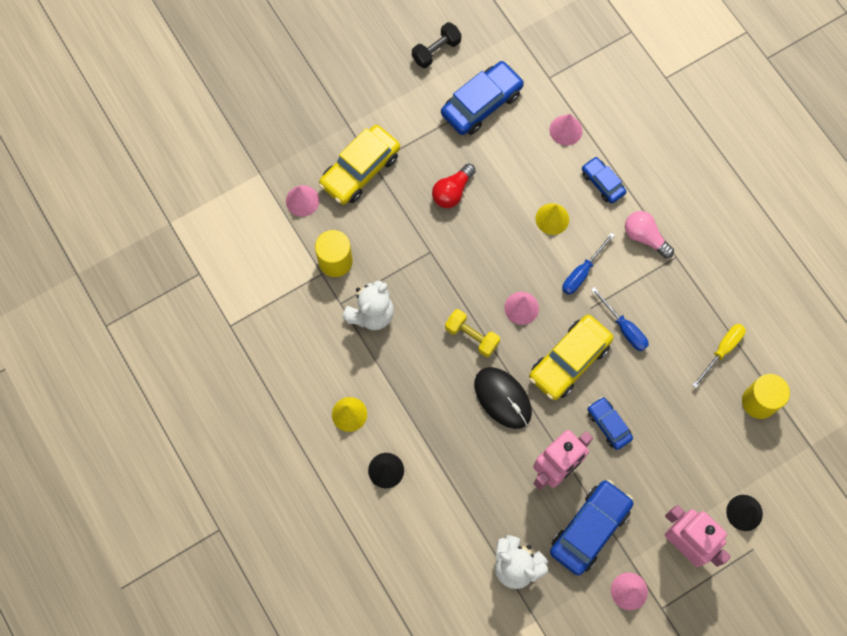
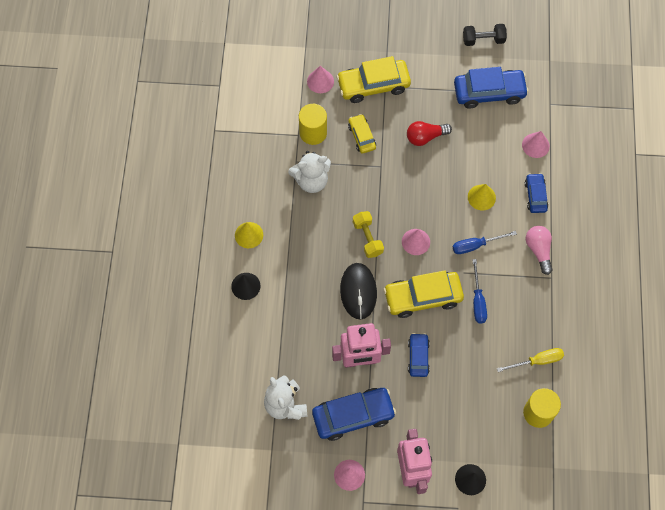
camera: 35 degrees right, 5 degrees down
(388, 233) = (361, 136): none -> yellow car

